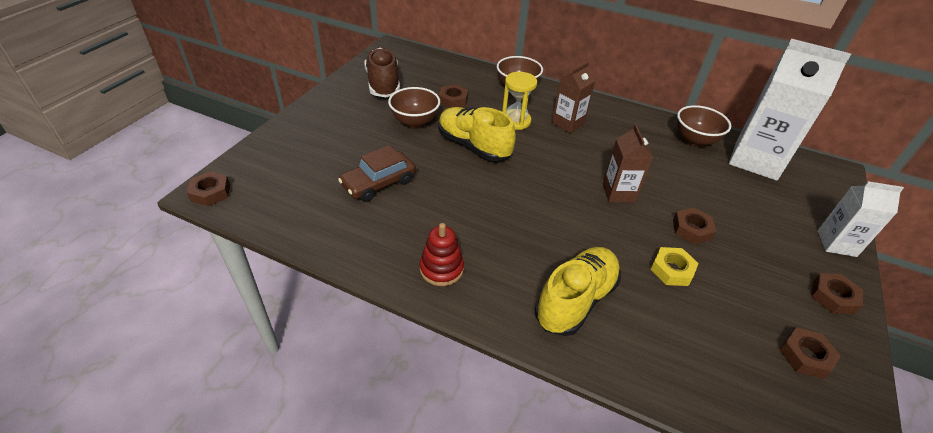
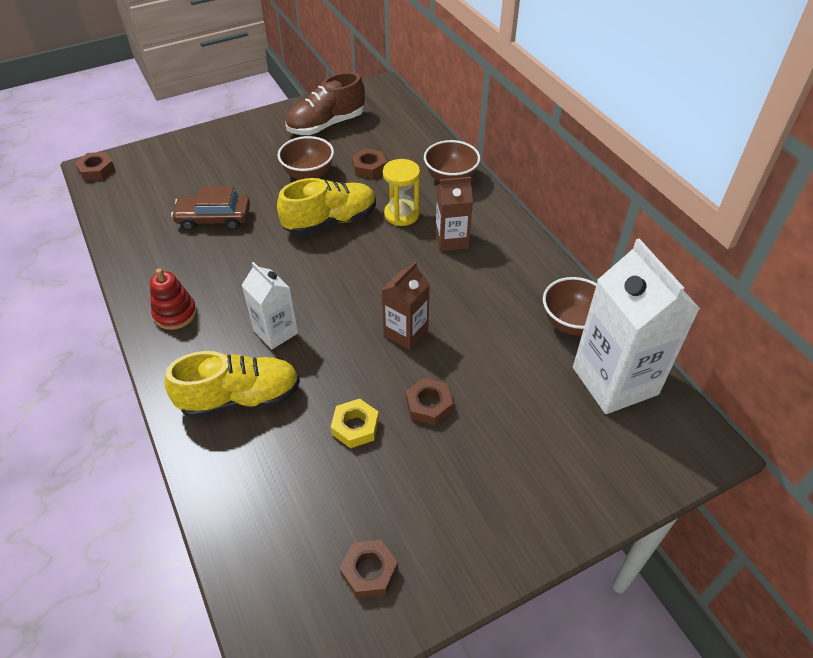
camera: 40 degrees right, 5 degrees up
(383, 84) = (326, 125): brown shoe -> brown shoe turned 150 degrees counterclockwise
(473, 146) = (330, 221): yellow shoe -> yellow shoe turned 75 degrees clockwise
(833, 297) = (480, 550): brown nut -> none
(836, 243) = (571, 512): white carton -> white carton (276, 332)

